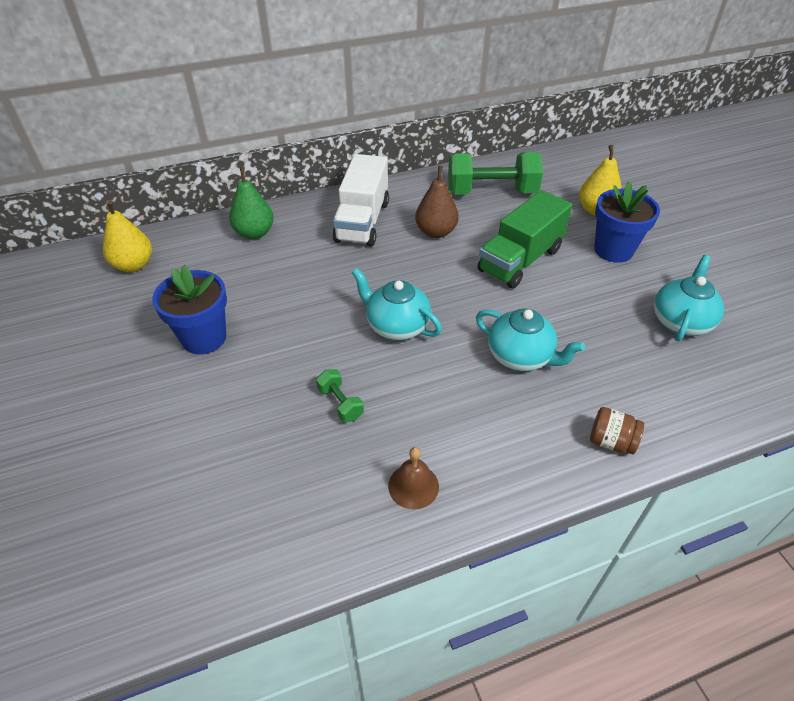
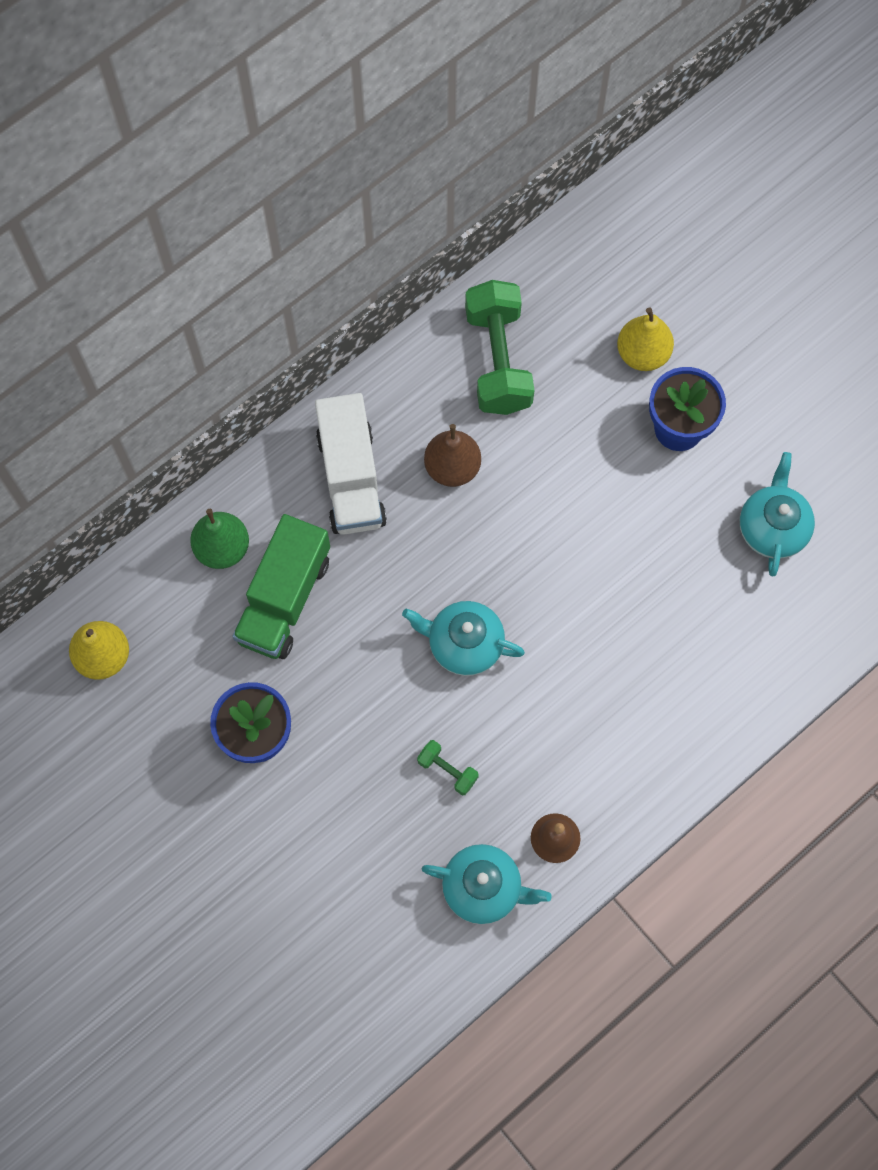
camera: 20 degrees left, 25 degrees up
(491, 192) = (498, 360): green dumbbell -> green dumbbell turned 75 degrees counterclockwise
(520, 260) = (571, 485): green truck -> green truck (284, 599)
(520, 357) = (612, 642): turquoise teapot -> turquoise teapot (483, 888)
(611, 441) = (725, 721): brown jar -> none

